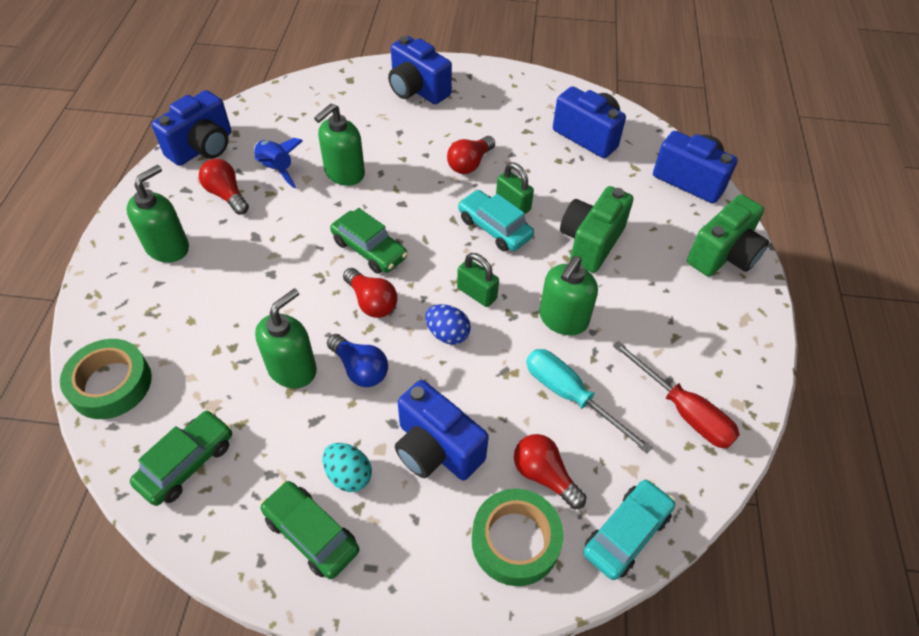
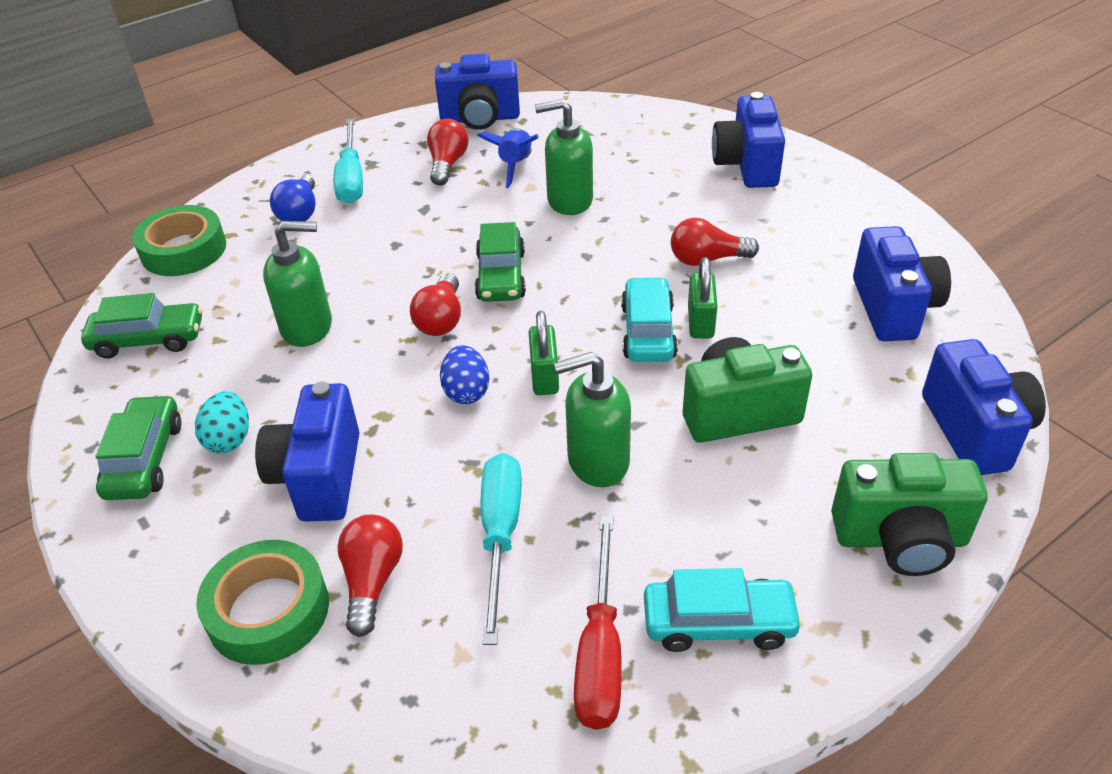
camera: 50 degrees right, 10 degrees down
(168, 247) = (351, 178): green soap dispenser -> turquoise screwdriver
(360, 369) = (355, 365): blue light bulb -> blue light bulb (300, 212)
(626, 533) = (367, 704): turquoise car -> turquoise car (719, 623)

